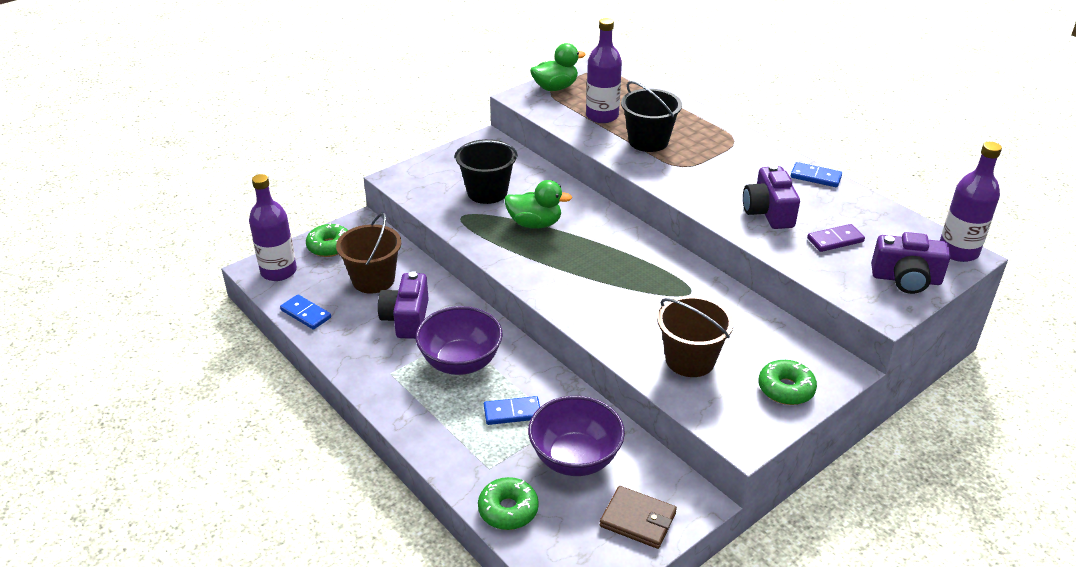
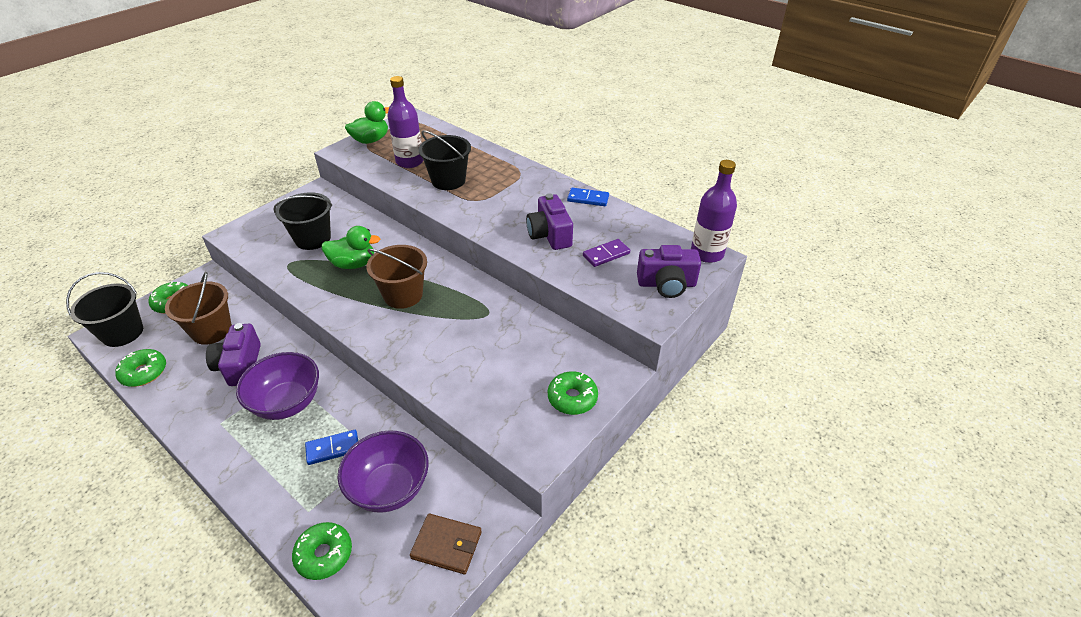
camera: 10 degrees left, 5 degrees up
(278, 271) = (122, 333): purple bottle -> black bucket
(306, 314) = (144, 372): blue domino -> green donut
(690, 360) = (488, 380): brown bucket -> brown bucket (403, 295)

